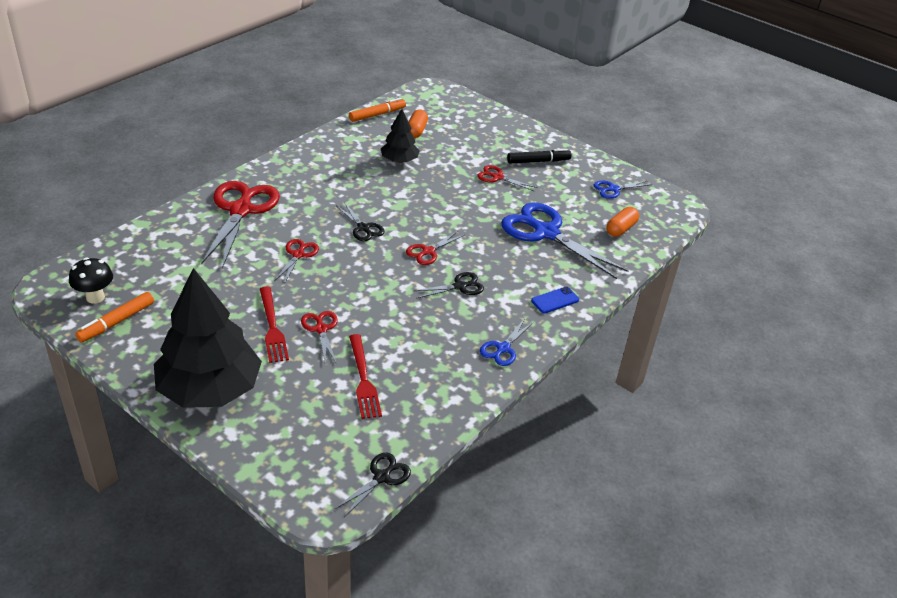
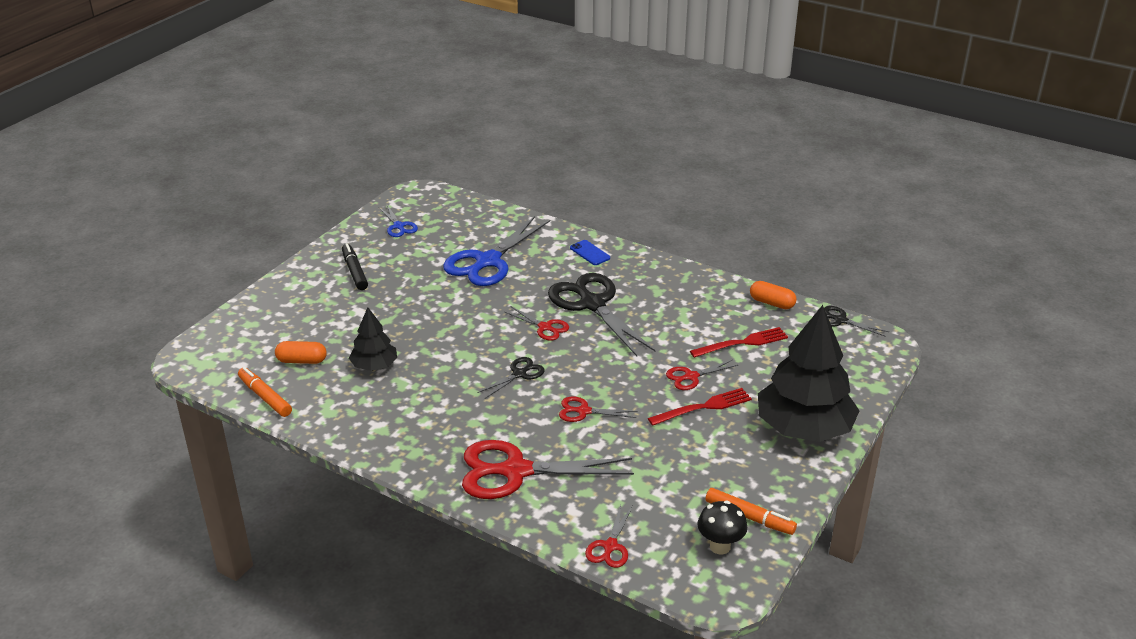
camera: 95 degrees left, 5 degrees down
(460, 286) = (592, 304): black scissors -> black scissors, size x2.08
(497, 177) = (394, 295): red scissors -> red scissors (610, 546)
(503, 348) = (666, 275): blue scissors -> none
(621, 229) = (467, 222): orange capsule -> orange capsule (772, 303)

